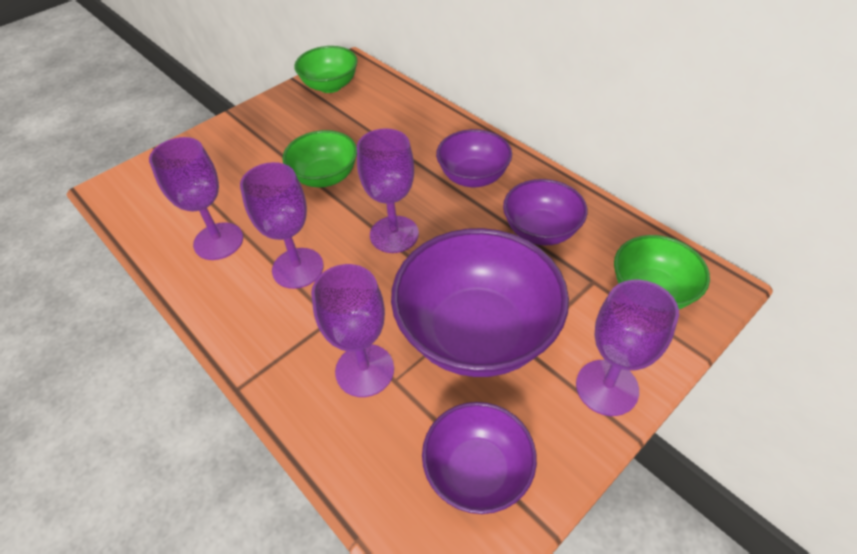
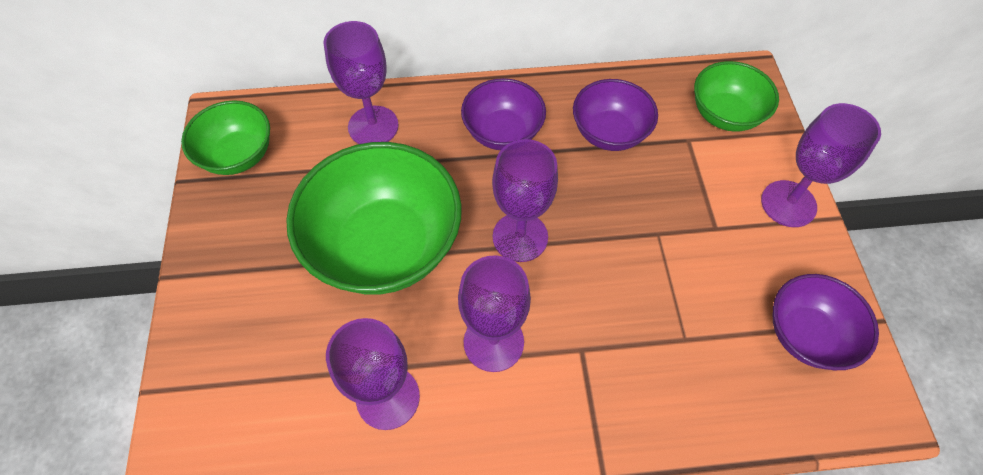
camera: 55 degrees left, 10 degrees up
(325, 177) = (385, 245): green bowl -> green bowl, size x1.76
(364, 370) = (659, 356): purple goblet -> purple goblet (373, 126)
(476, 332) = (680, 249): purple bowl -> none

